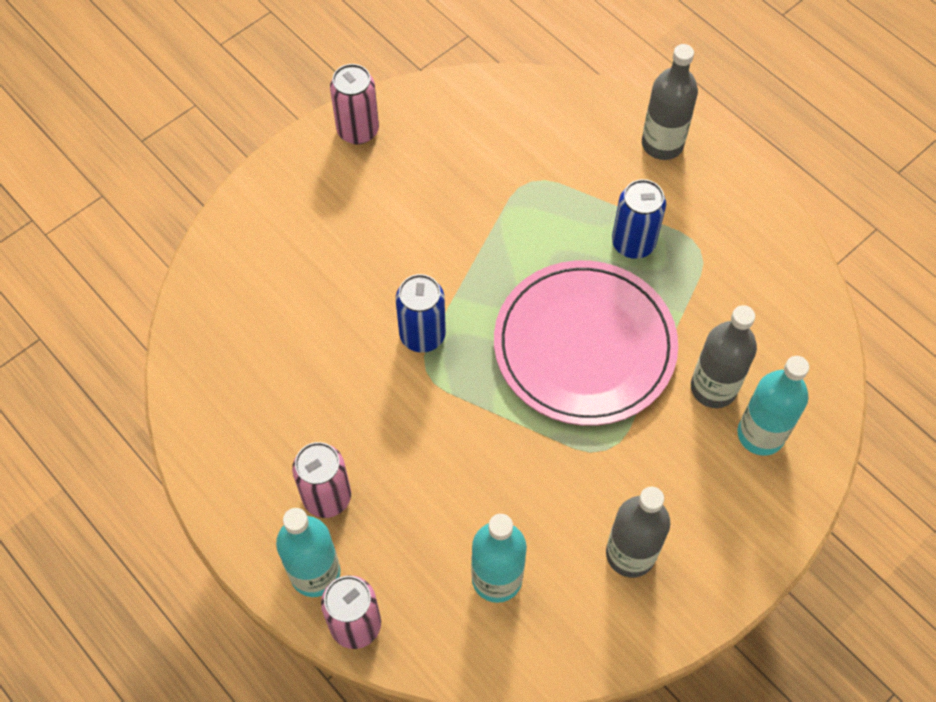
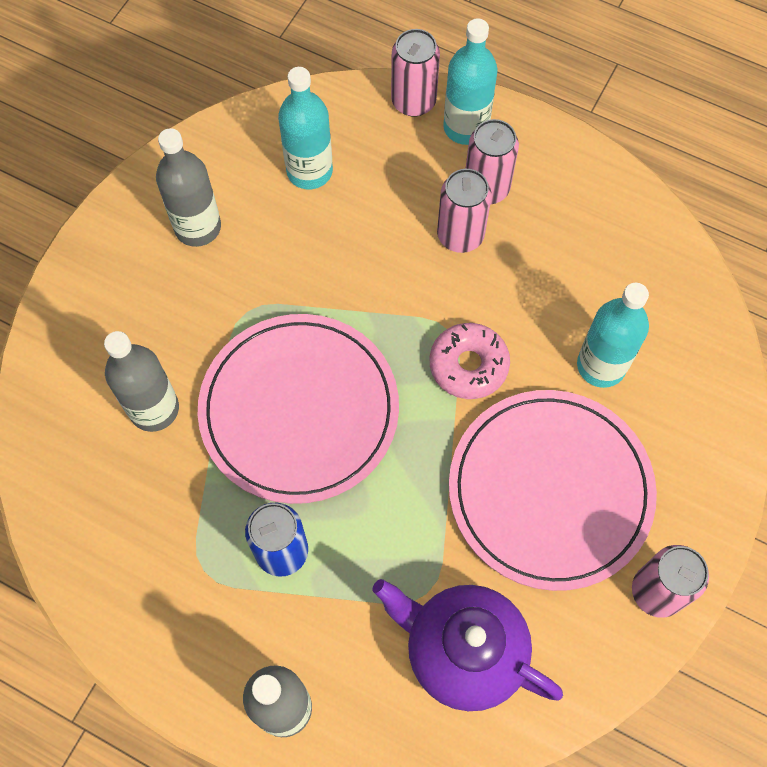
camera: 160 degrees right, 5 degrees up
(375, 456) = (460, 235): none -> pink can
(402, 219) = (550, 490): none -> pink plate
(422, 335) = (468, 365): blue can -> pink donut
(519, 138) = (463, 652): none -> purple teapot
(760, 434) = (97, 376): turquoise bottle -> turquoise bottle (601, 365)

